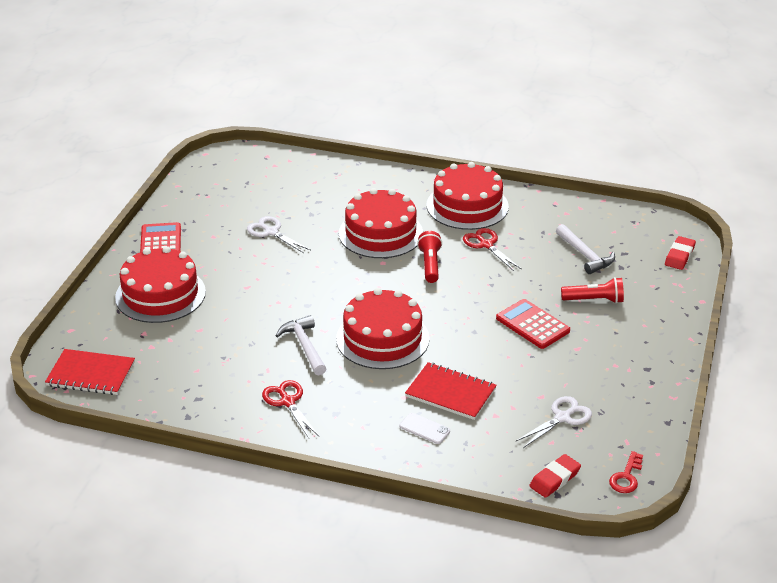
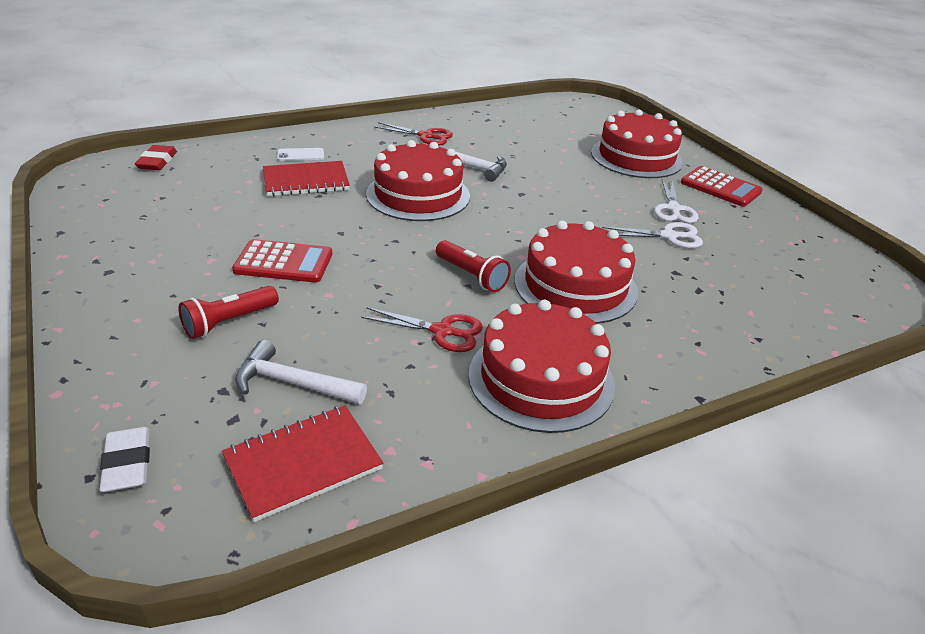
camera: 135 degrees right, 0 degrees up
(91, 374) = (574, 108): red notebook -> red notebook (303, 463)
(562, 417) = (181, 199): white scissors -> white scissors (673, 209)
(626, 477) = (88, 181): red key -> none
(679, 256) = (127, 464): red eraser -> white eraser

